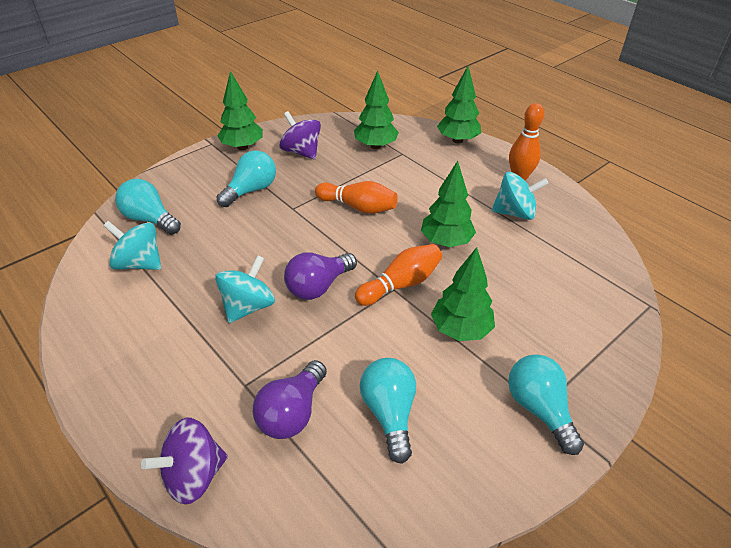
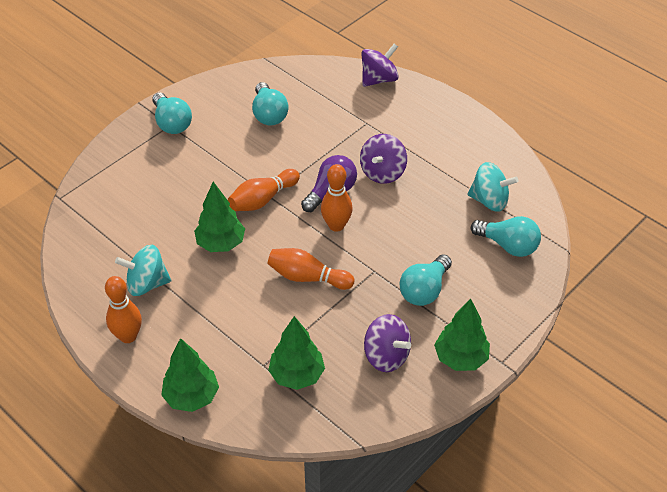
camera: 175 degrees right, 5 degrees up
(248, 306) = (382, 172): turquoise spinning top -> purple spinning top
(292, 413) = (331, 110): purple light bulb -> none
(320, 250) = (336, 225): none -> orange bowling pin
(460, 329) = (217, 168): green tree -> none

